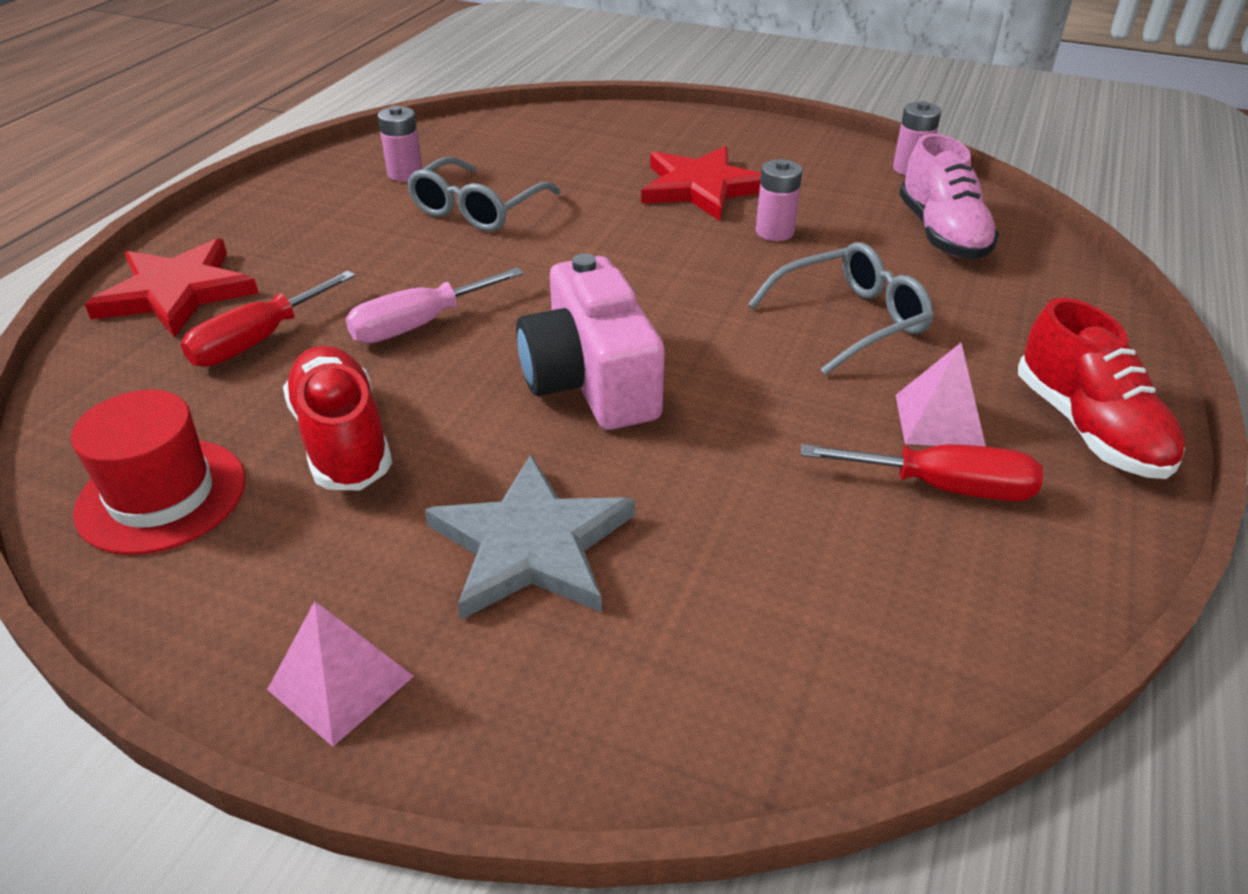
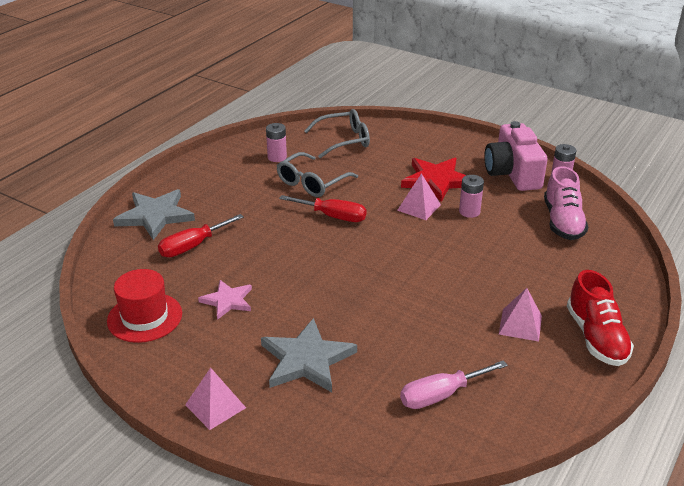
camera: 10 degrees right, 5 degrees down
(176, 292) = (155, 216): red star -> grey star
(342, 440) = (227, 301): red shoe -> pink star
(419, 325) = (271, 246): pink screwdriver -> pink screwdriver (441, 395)
(591, 380) = (351, 284): pink camera -> pink camera (512, 173)
(683, 232) = (419, 207): none -> pink pyramid
(850, 320) = (493, 267): grey glasses -> grey glasses (344, 140)
(944, 487) = (510, 357): red screwdriver -> red screwdriver (333, 216)

